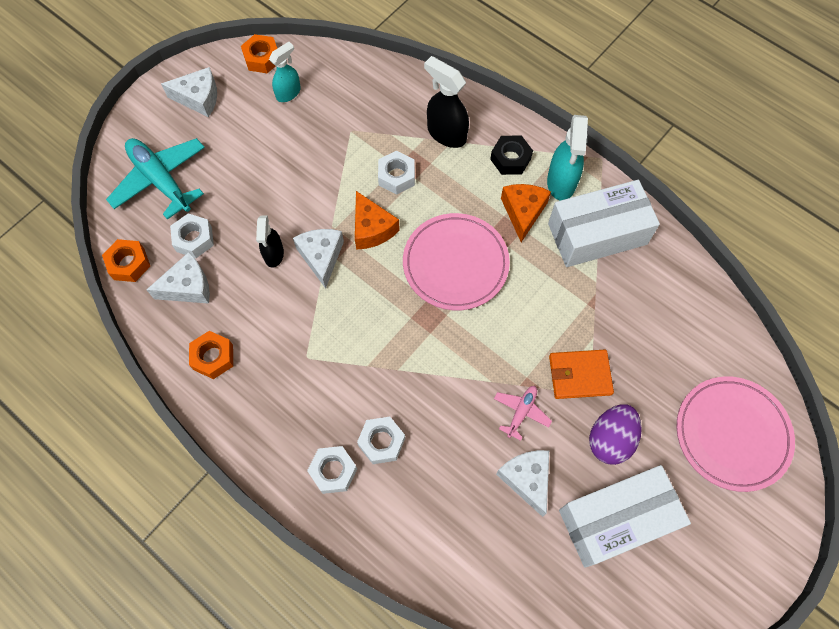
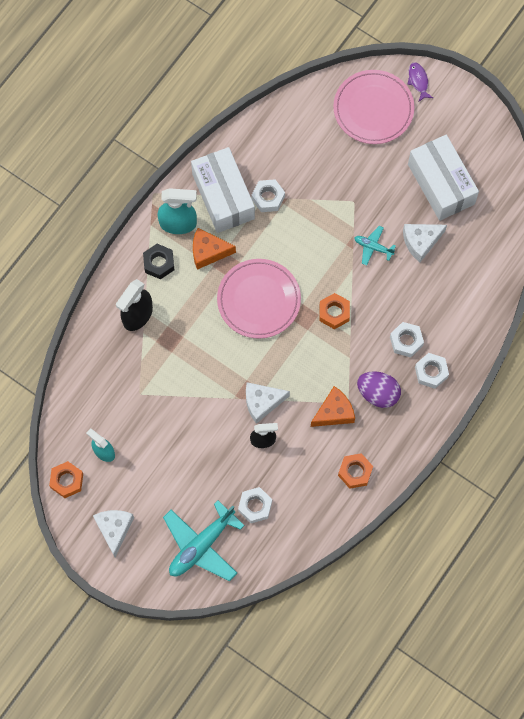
camera: 95 degrees left, 5 degrees up
(129, 264) = (282, 554): orange nut -> orange nut (334, 313)
(188, 287) = (298, 502): white cheese -> none
(372, 229) = (233, 366): orange cheese -> orange cheese (334, 412)
(396, 176) = (182, 352): white nut -> white nut (268, 198)
(521, 412) = (373, 247): pink plane -> turquoise plane
(579, 375) = (341, 208): orange wallet -> none
(610, 439) = (386, 187): purple egg -> purple egg (378, 393)
(782, 505) = (418, 81): none -> purple fish

